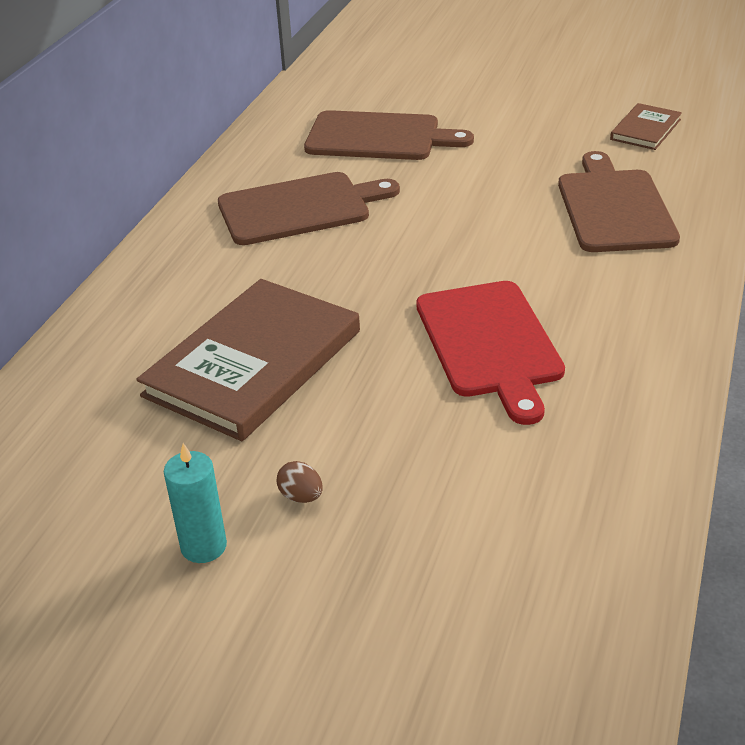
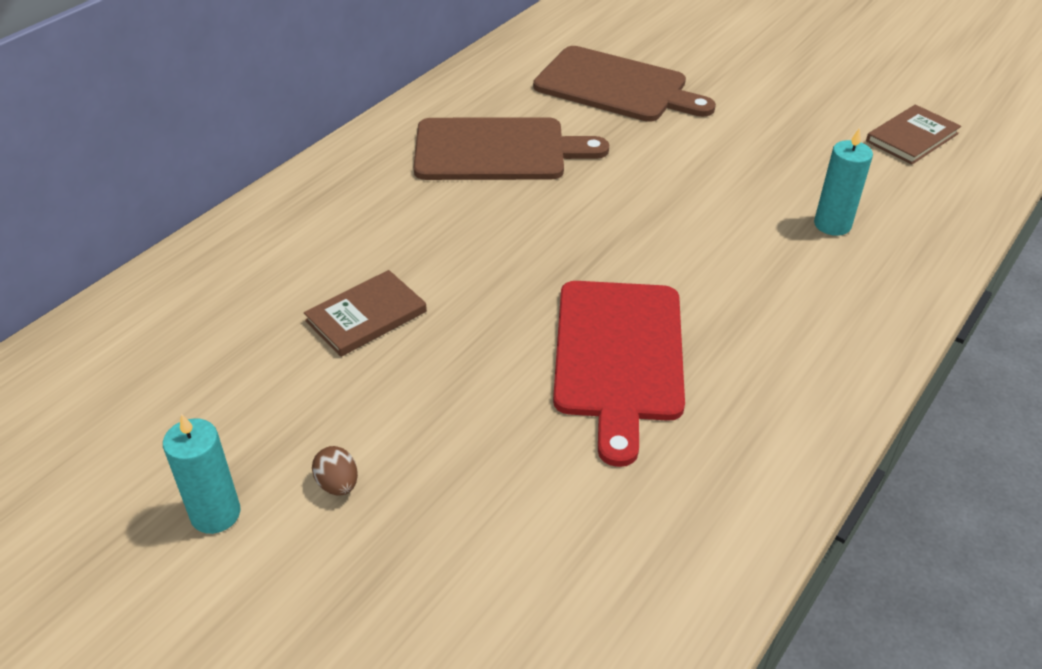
camera: 15 degrees right, 5 degrees up
(253, 363) = (366, 316): brown book -> brown book, size x0.49
(614, 207) = (832, 224): brown cutting board -> turquoise candle

